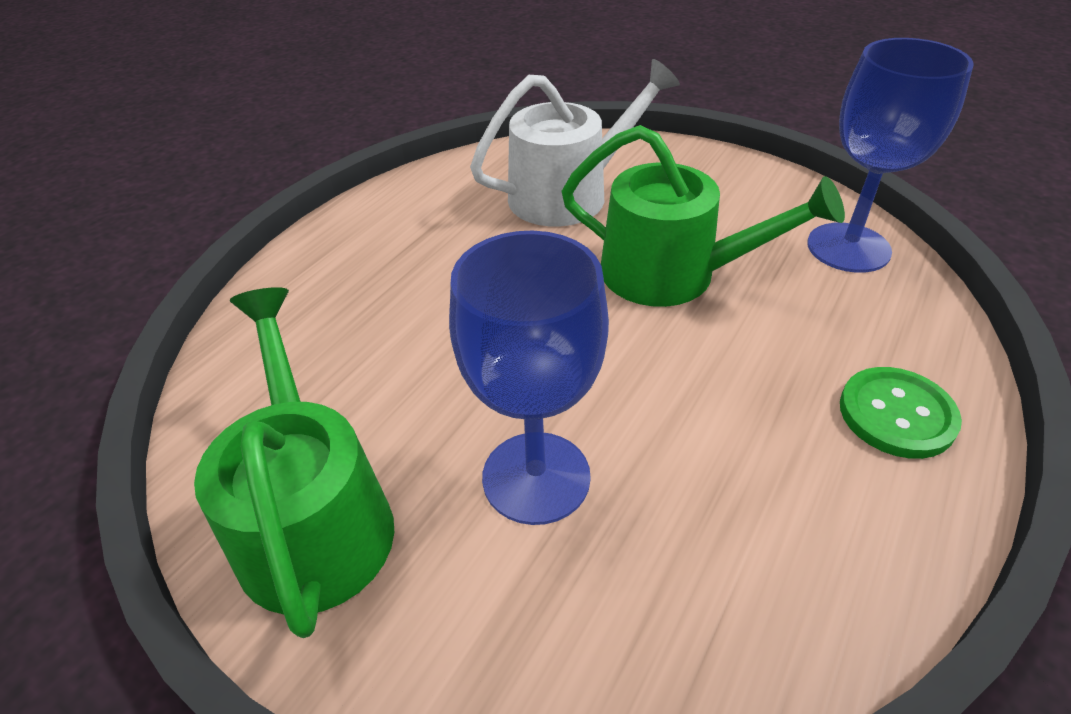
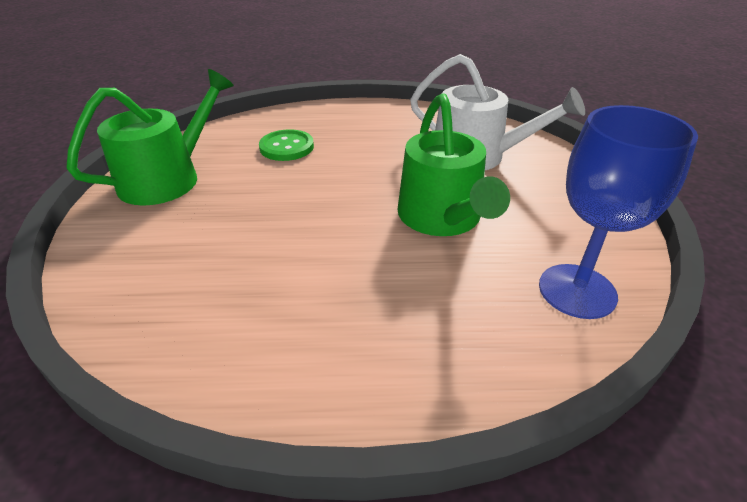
camera: 55 degrees right, 5 degrees down
(536, 477) = (229, 226): blue goblet -> none
(896, 414) = (394, 362): green button -> green button (286, 147)

